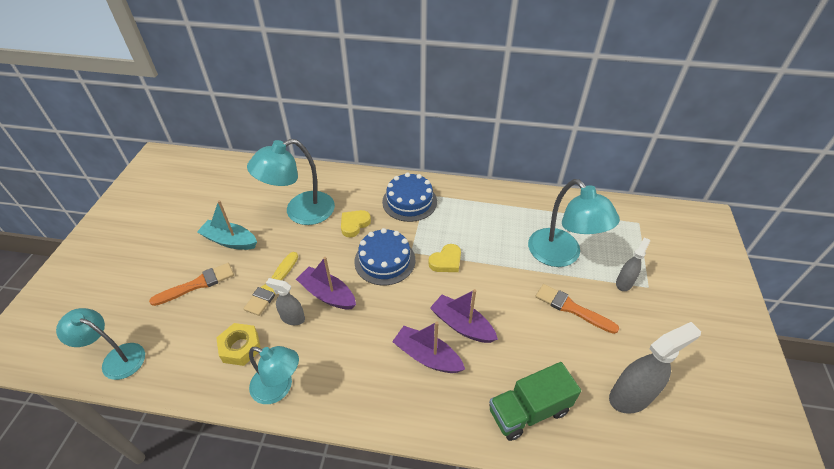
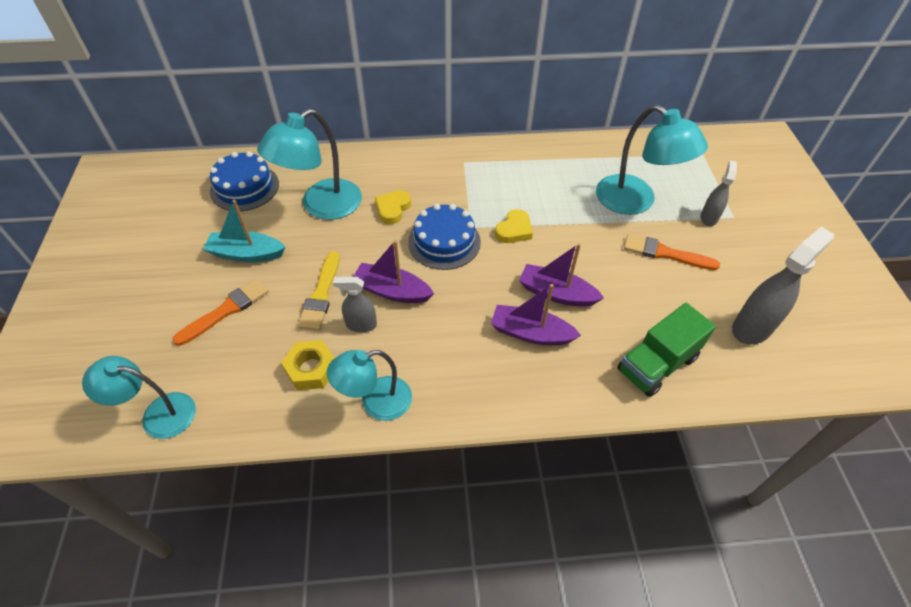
camera: 15 degrees left, 5 degrees up
(279, 388) = (376, 402): turquoise lamp -> turquoise lamp turned 150 degrees clockwise
(409, 201) = (448, 173): blue cake -> blue cake (244, 187)

